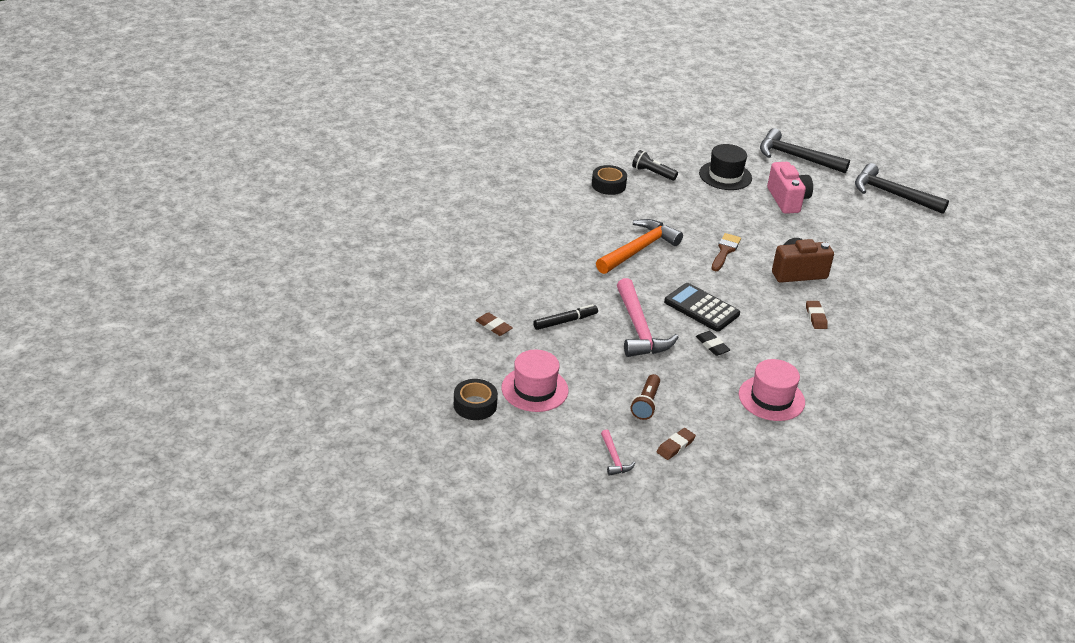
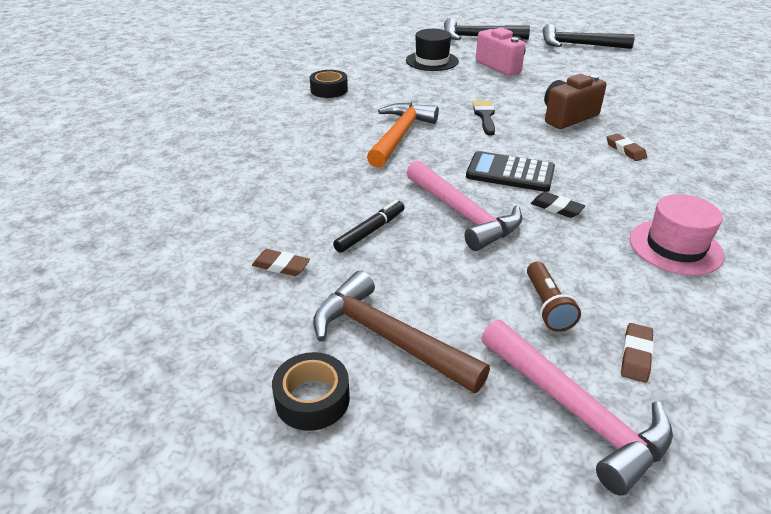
camera: 20 degrees left, 0 degrees up
(534, 389) = (387, 338): pink hat -> brown hammer
(614, 458) = (576, 411): pink hammer -> pink hammer, size x2.13
(652, 173) = (364, 72): black flashlight -> none
(725, 251) = (485, 116): brown brush -> black brush

